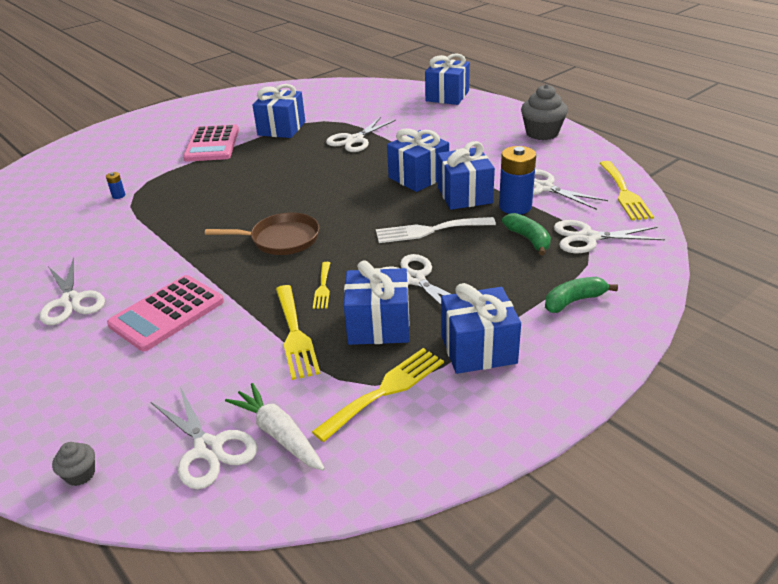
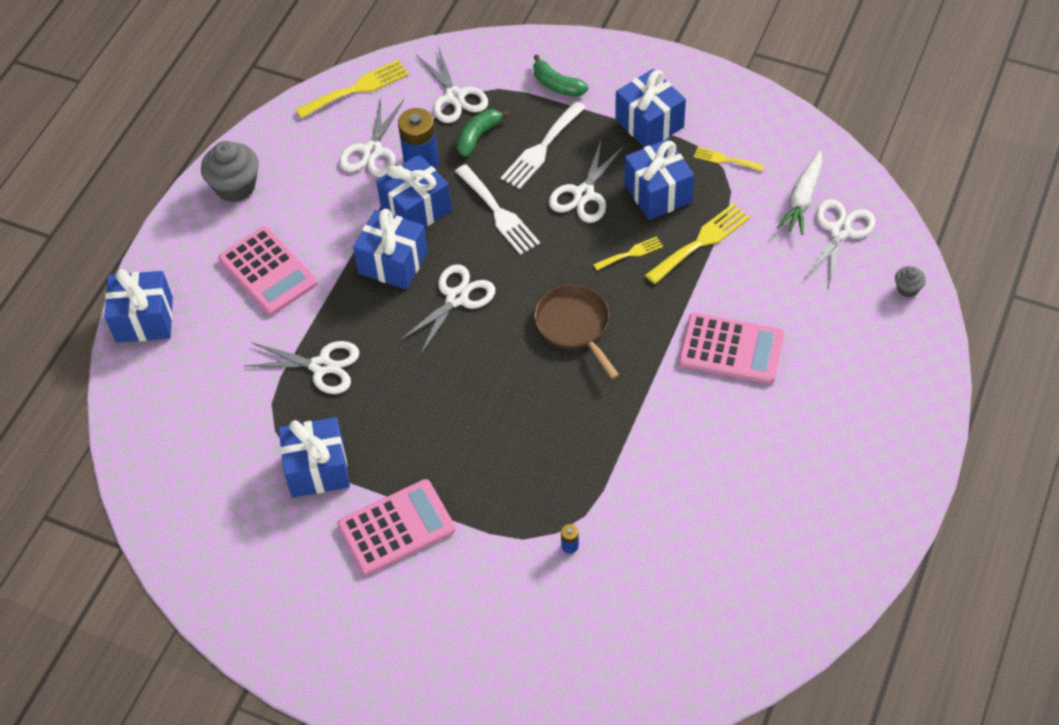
camera: 115 degrees left, 20 degrees up
(71, 301) = (762, 440): white scissors -> white scissors (457, 298)
(385, 390) = (725, 159): yellow fork -> yellow fork, size x0.57
(452, 134) = (268, 271): none -> pink calculator
(489, 270) = (541, 148): none -> white fork

